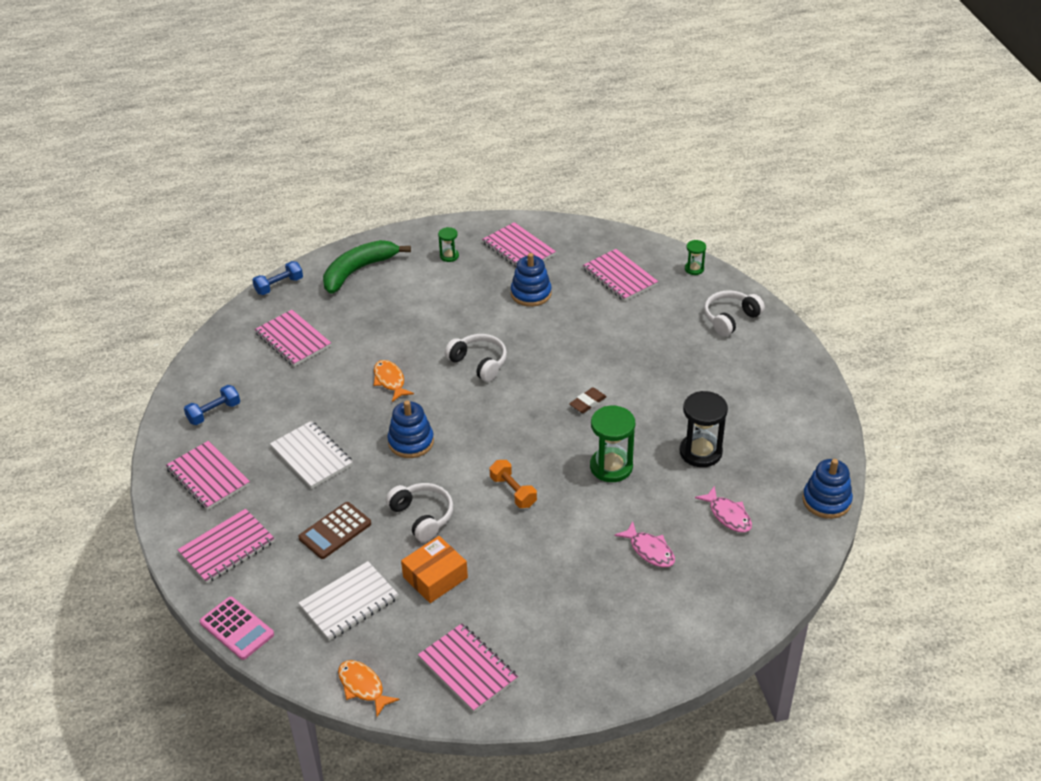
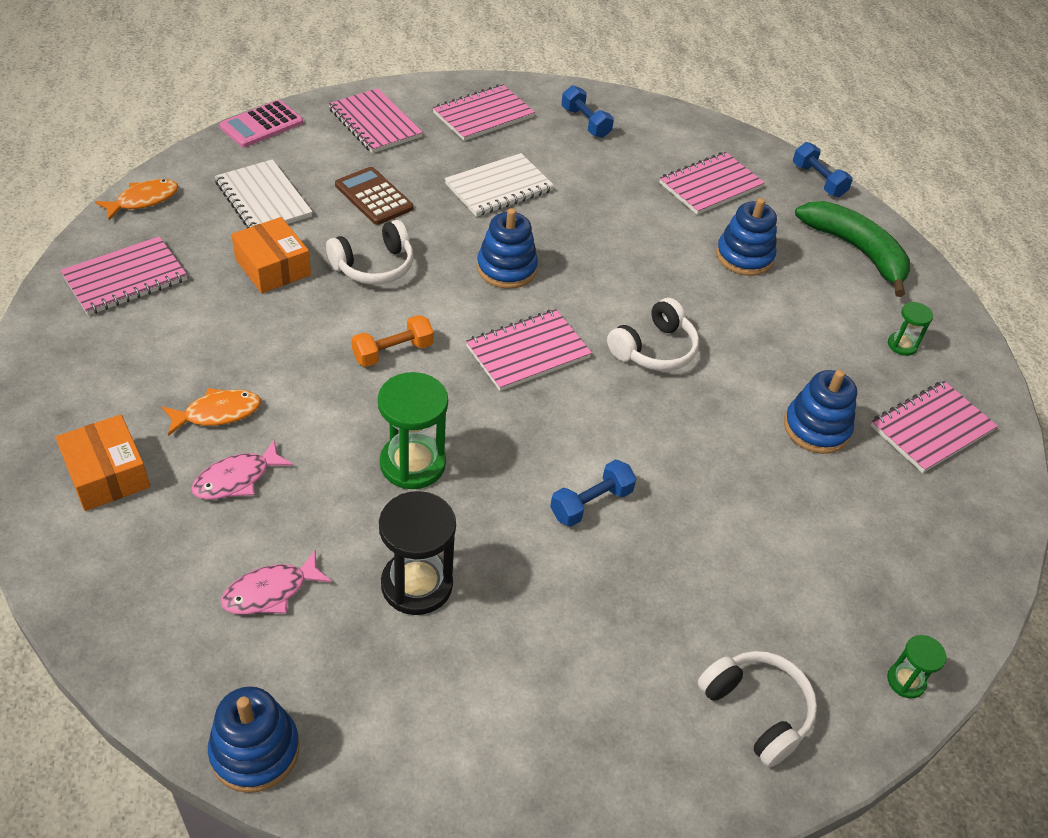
camera: 90 degrees right, 5 degrees up
(374, 322) = (744, 257): none -> blue stacking toy
(390, 381) = (625, 261): orange fish -> orange fish (217, 413)
(587, 403) = (554, 458): brown eraser -> none
(618, 384) = (591, 503): none -> blue dumbbell
(619, 277) = (870, 555): pink notebook -> pink notebook (528, 352)
(666, 620) = (107, 474): none -> orange box

